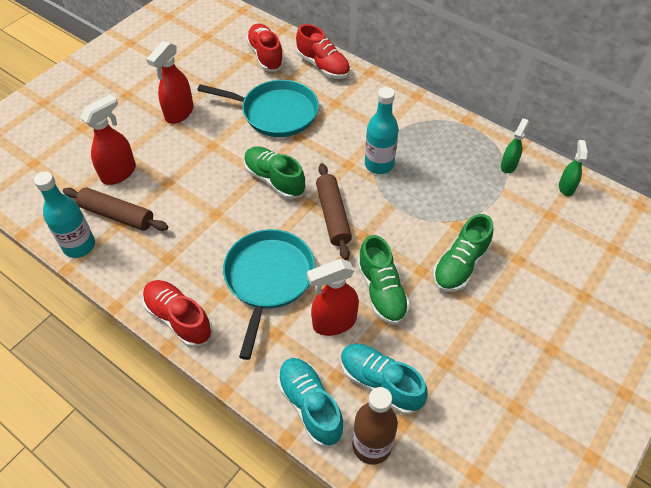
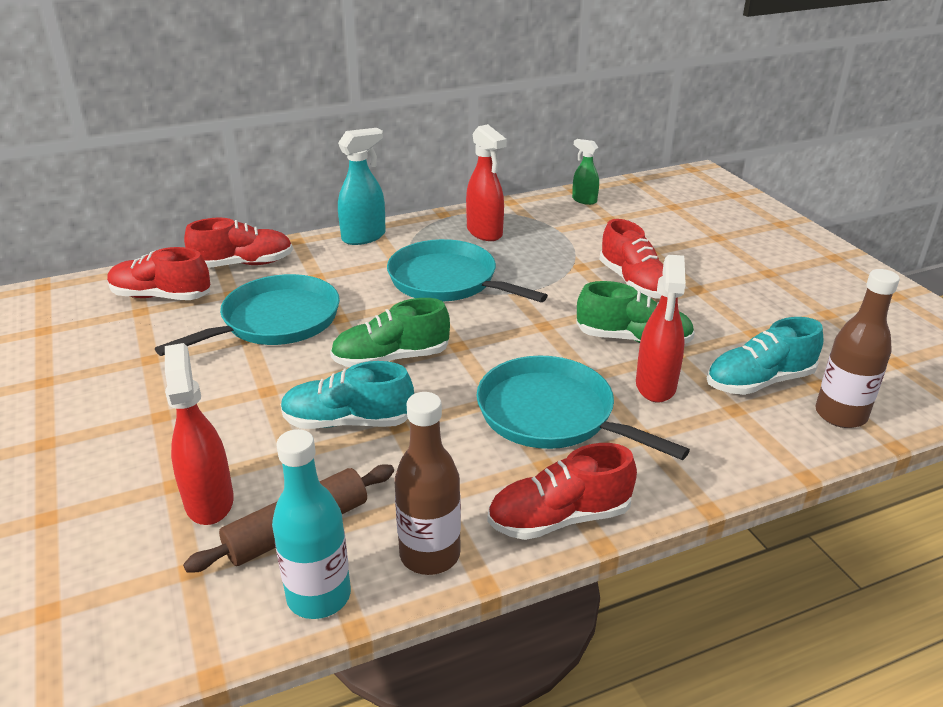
camera: 60 degrees left, 20 degrees down
(124, 274) = (430, 555): none -> brown bottle
(179, 113) = (163, 401): red spray bottle -> red spray bottle (485, 232)
(310, 405) = (767, 442): turquoise shoe -> turquoise shoe (348, 422)
(333, 215) = (493, 335): brown rolling pin -> none
(379, 164) = (447, 281): turquoise bottle -> turquoise pan
(400, 98) = (364, 237): none -> turquoise spray bottle
(460, 265) = (634, 283): green shoe -> red shoe
(508, 165) = (528, 215): green spray bottle -> none

